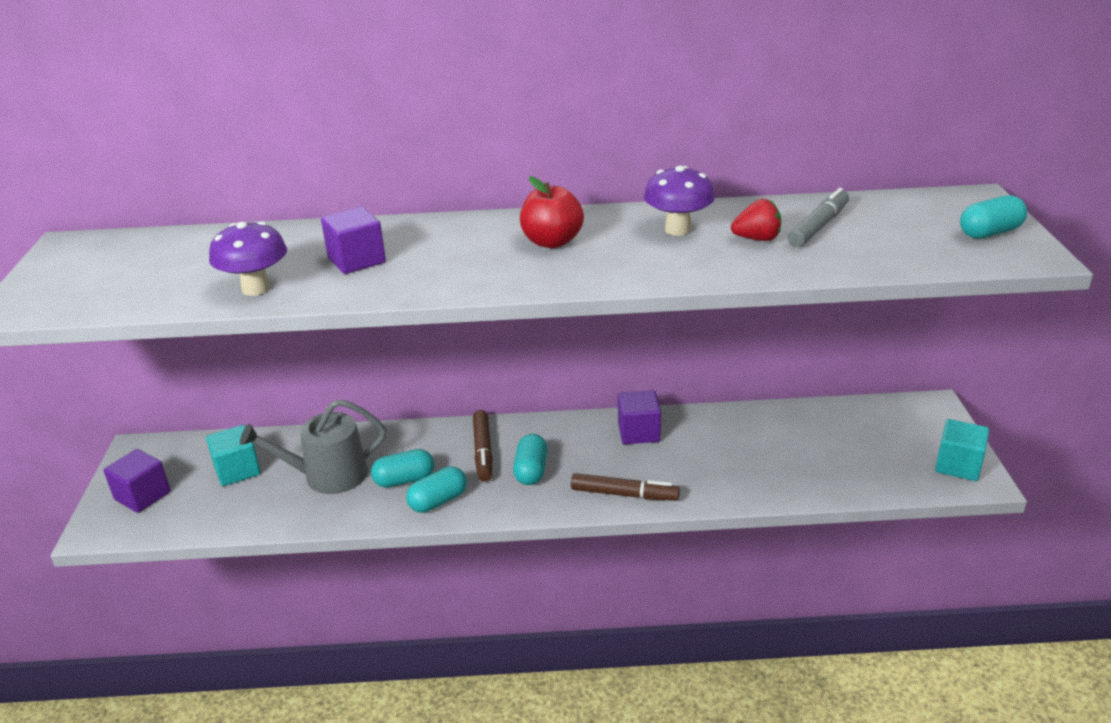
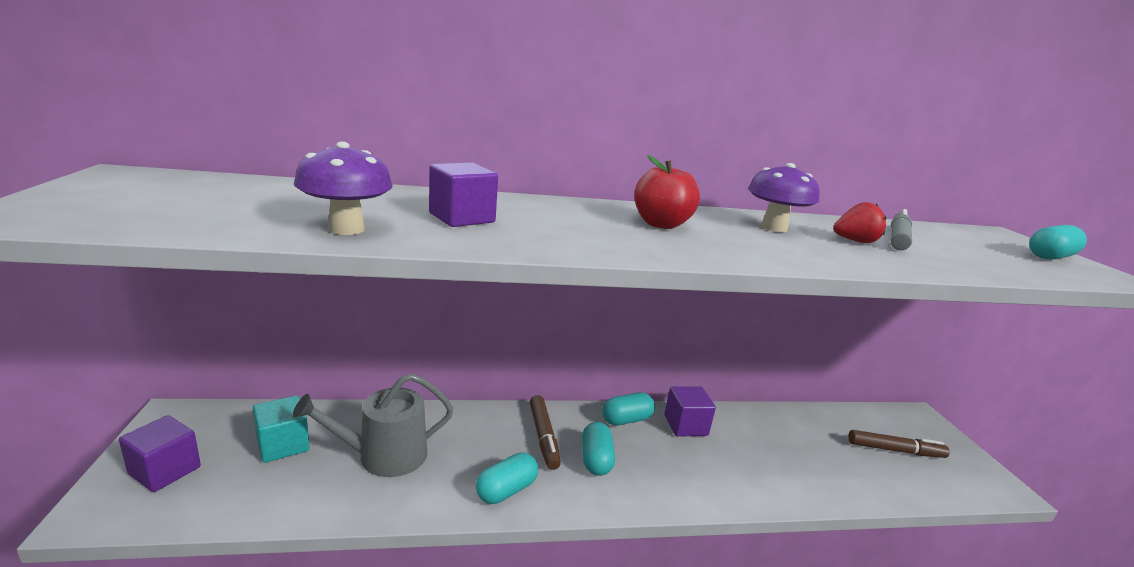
camera: 10 degrees left, 10 degrees down
(404, 480) = (467, 464): turquoise capsule -> turquoise capsule (626, 420)
(624, 494) = (695, 490): brown marker -> brown marker (895, 450)
(958, 465) = (977, 472): turquoise cube -> none

